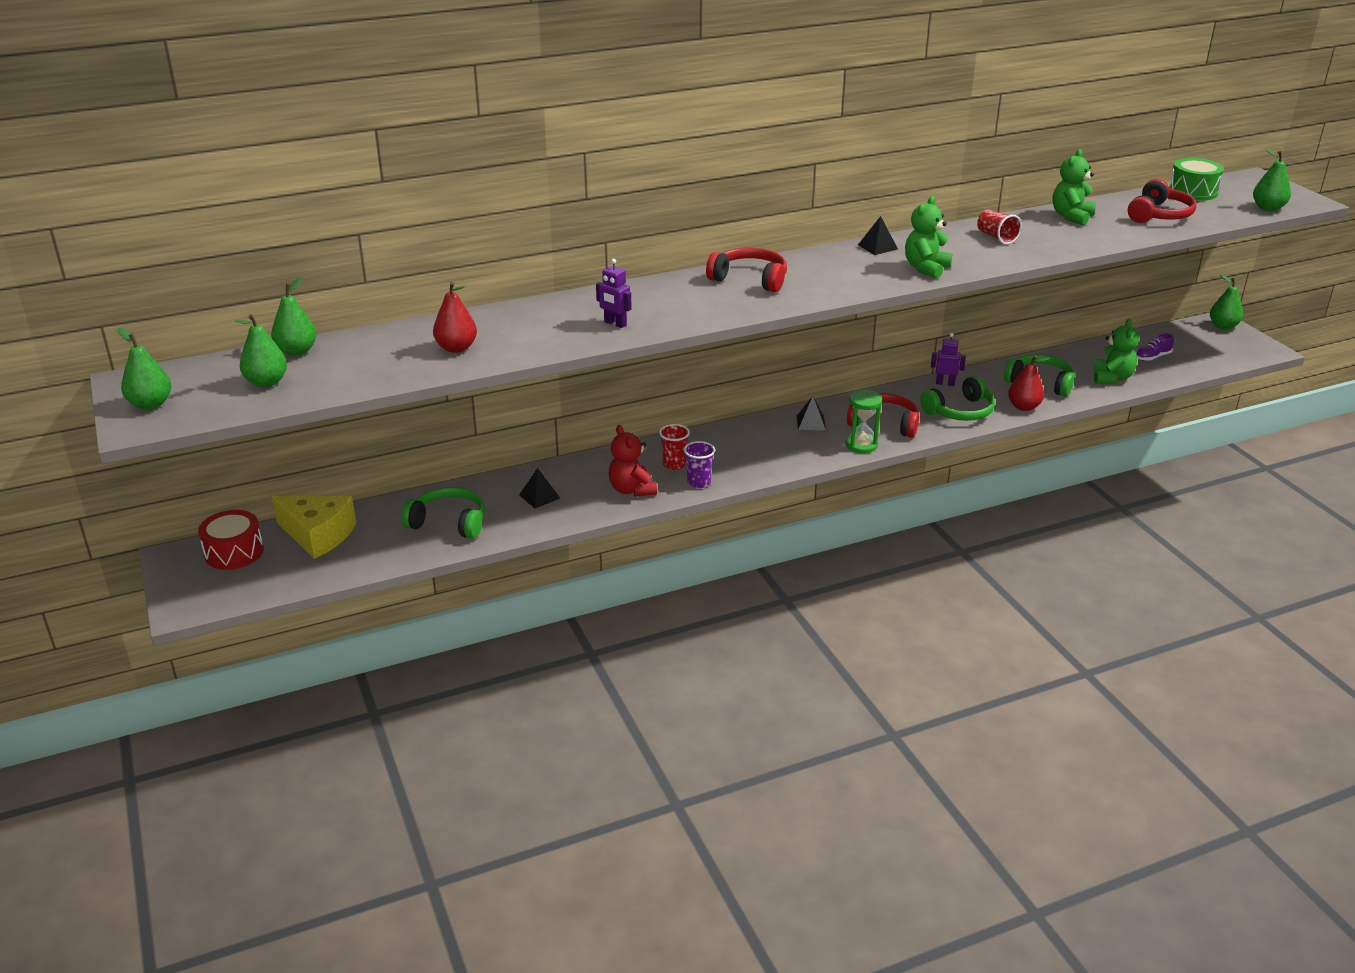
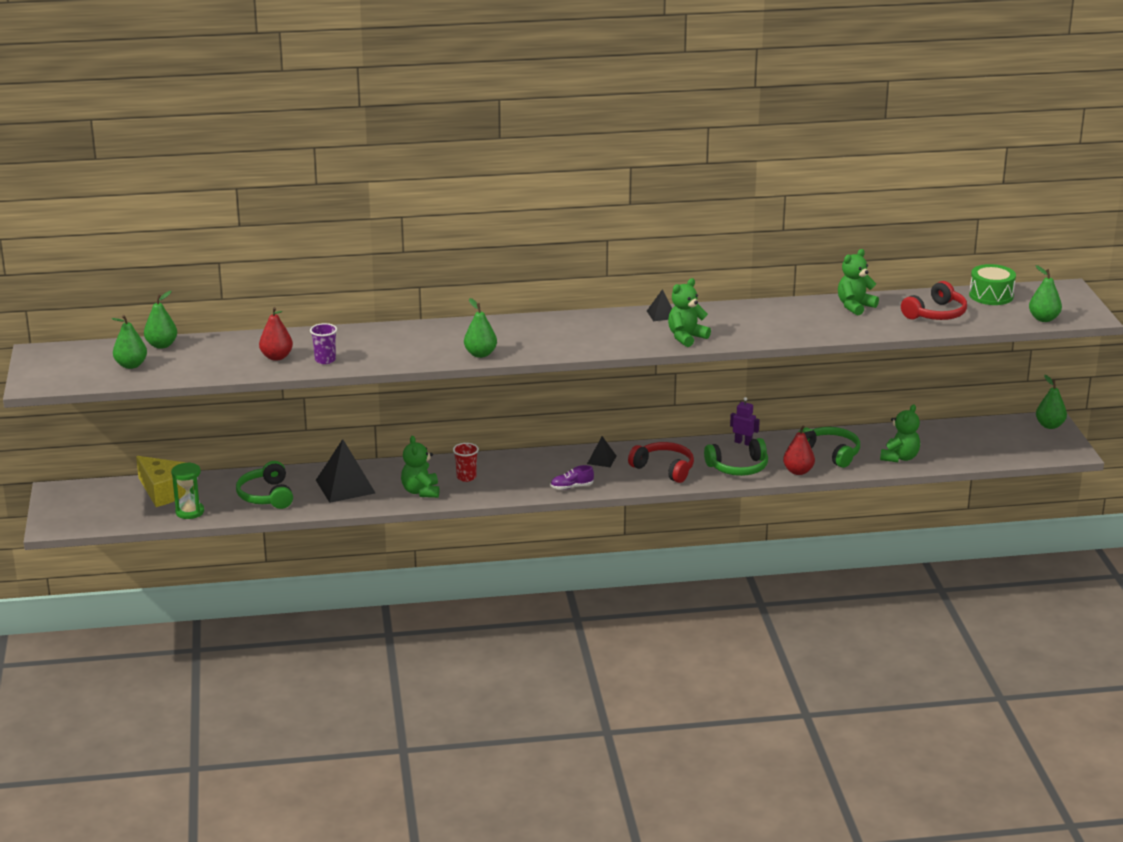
camera: 15 degrees right, 5 degrees down
(151, 404) = (47, 371): green pear -> green pear (480, 354)
(234, 552) = (100, 494): red drum -> none
(449, 522) = (266, 496): green headphones -> green headphones turned 135 degrees counterclockwise
(539, 496) = (345, 486): black pyramid -> black pyramid, size x1.93
(615, 324) = (405, 353): purple robot -> none
(632, 490) = (421, 491): red teddy bear -> green teddy bear
(699, 482) = (478, 493): purple cup -> purple cup (325, 360)
(750, 279) = (535, 330): red headphones -> none
(861, 445) = (632, 483): green hourglass -> green hourglass (190, 512)
(996, 237) = (770, 318): red cup -> none
(1152, 357) = (955, 444): purple shoe -> purple shoe (572, 487)

